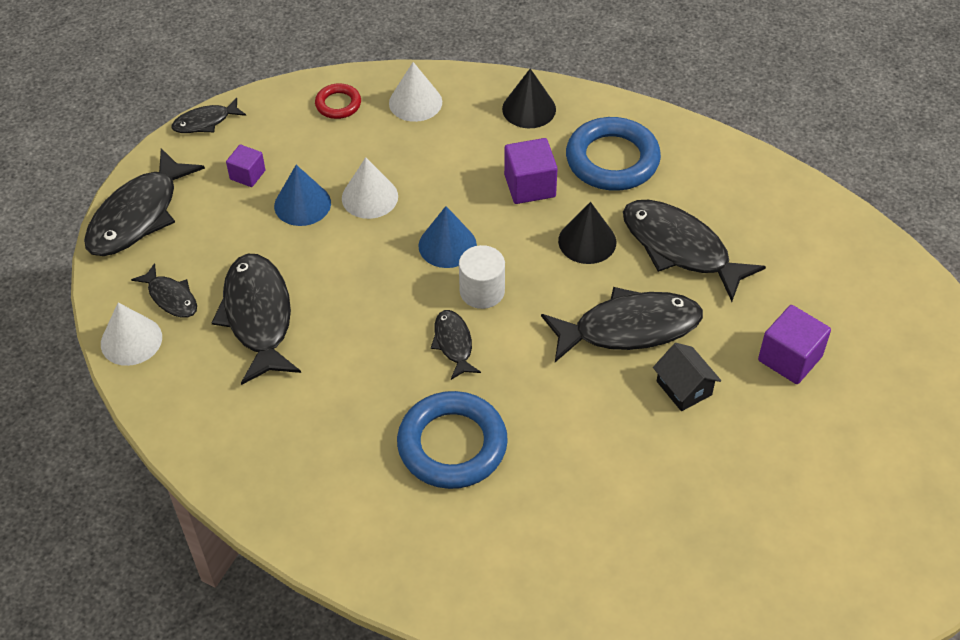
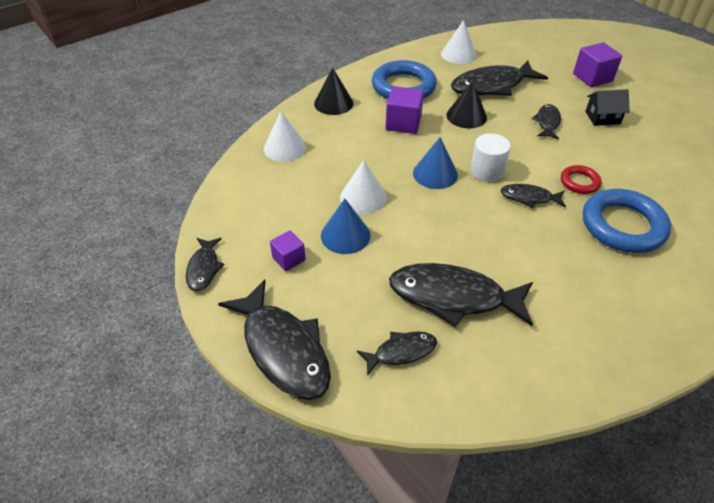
camera: 65 degrees left, 5 degrees down
(131, 340) = (439, 398): white cone -> white cone (458, 54)
(338, 104) = (253, 185): red ring -> red ring (579, 182)
(629, 328) = (547, 122): black fish -> black fish, size x0.52

